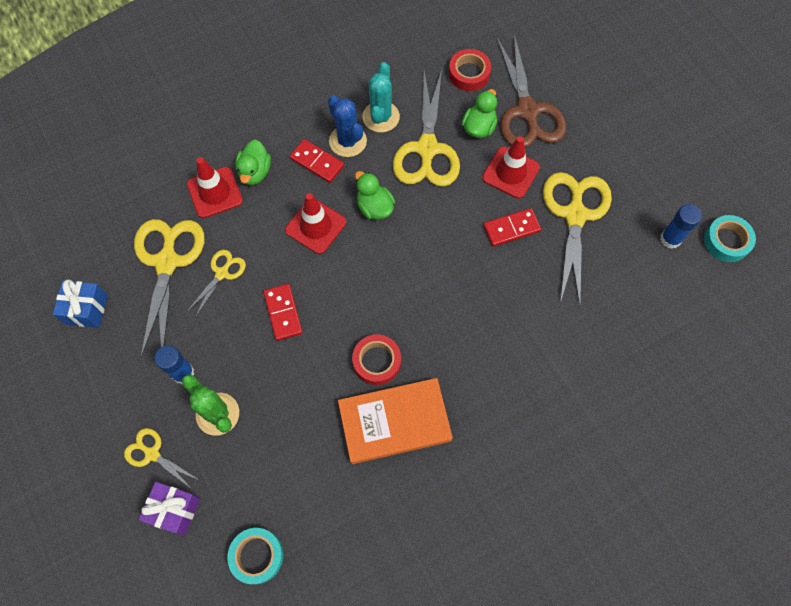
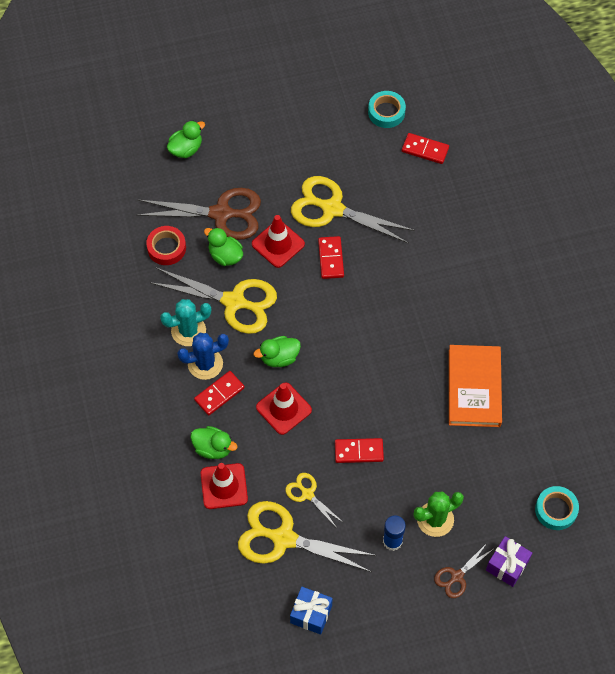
camera: 75 degrees left, 5 degrees down
(152, 454) = (457, 576): yellow scissors -> brown scissors
(377, 361) = (421, 389): red tape -> none
(381, 117) = (188, 331): turquoise cactus -> turquoise cactus turned 45 degrees counterclockwise
(592, 60) = (186, 149): none -> green duck
(670, 239) = (373, 149): blue glue stick -> none
(694, 295) = (425, 149): none -> red domino

